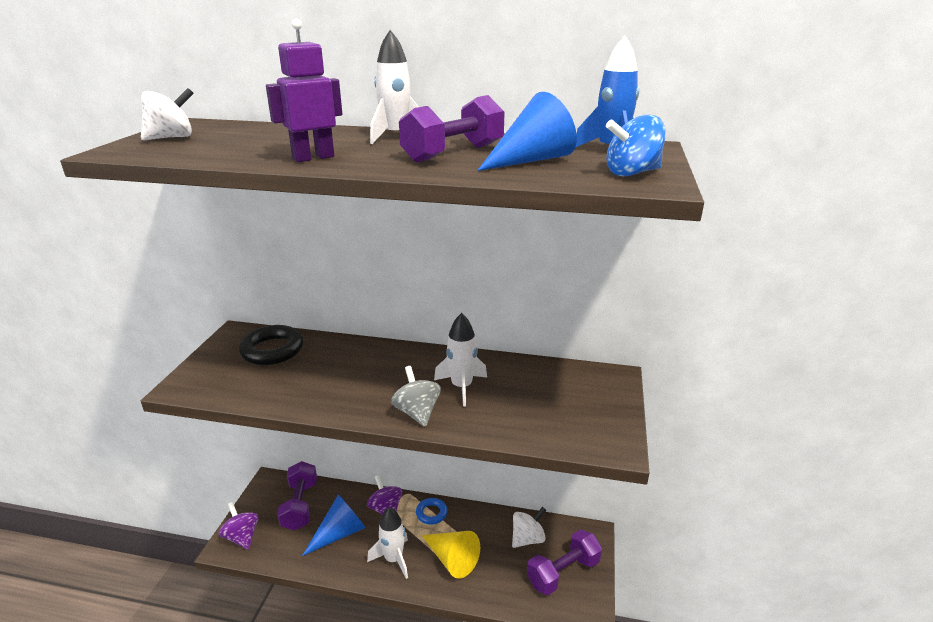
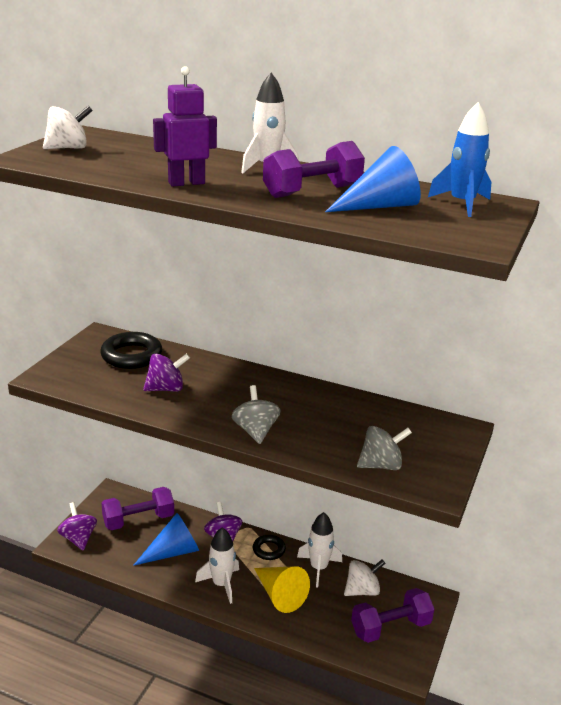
camera: 10 degrees right, 0 degrees up
(300, 505) = (138, 520): purple dumbbell -> purple dumbbell turned 60 degrees clockwise
(314, 380) = (166, 389): none -> purple spinning top
(431, 513) = (269, 550): blue ring -> black ring
(461, 387) = (304, 415): white rocket -> white rocket (318, 568)
(553, 429) = (381, 465): none -> grey spinning top
(632, 173) = (464, 230): blue spinning top -> none

